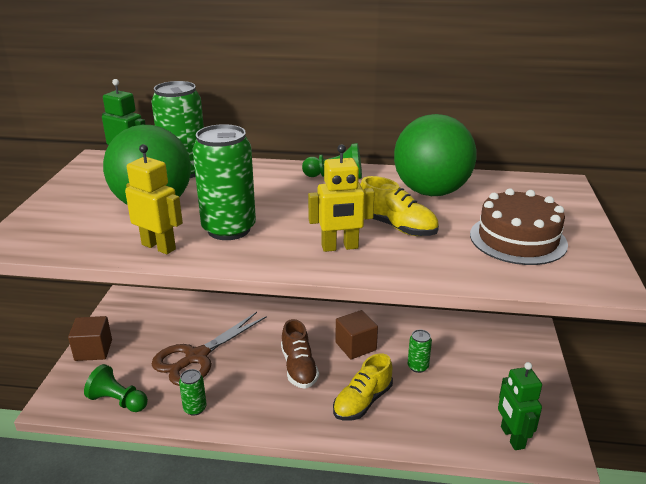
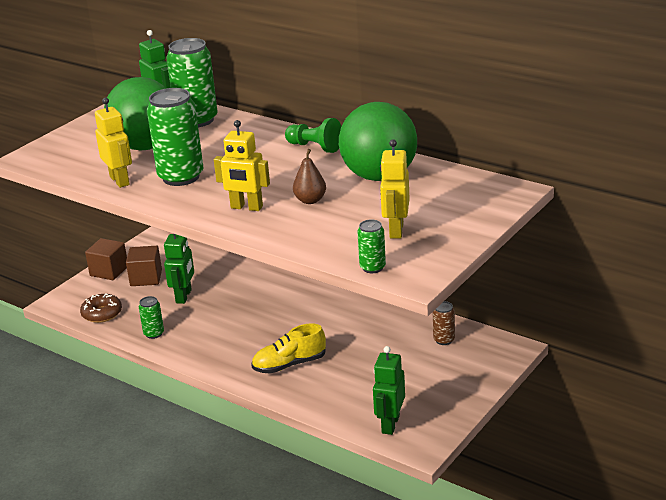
camera: 30 degrees right, 0 degrees up
(118, 401) = (102, 313): green pawn -> brown donut
(196, 357) = (184, 296): brown scissors -> green robot
(299, 368) = (260, 325): brown shoe -> none
(355, 346) = (325, 321): brown cube -> brown cube (146, 278)
(396, 227) = (310, 200): yellow shoe -> brown pear
(418, 366) = (365, 351): green can -> green can (372, 267)
(472, 336) = (444, 340): none -> brown can
(517, 239) = (396, 230): brown cake -> yellow robot

